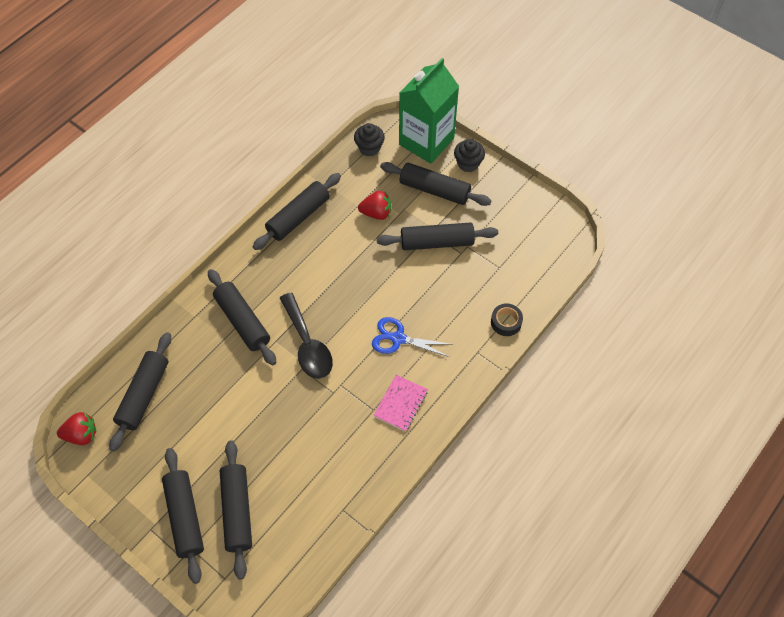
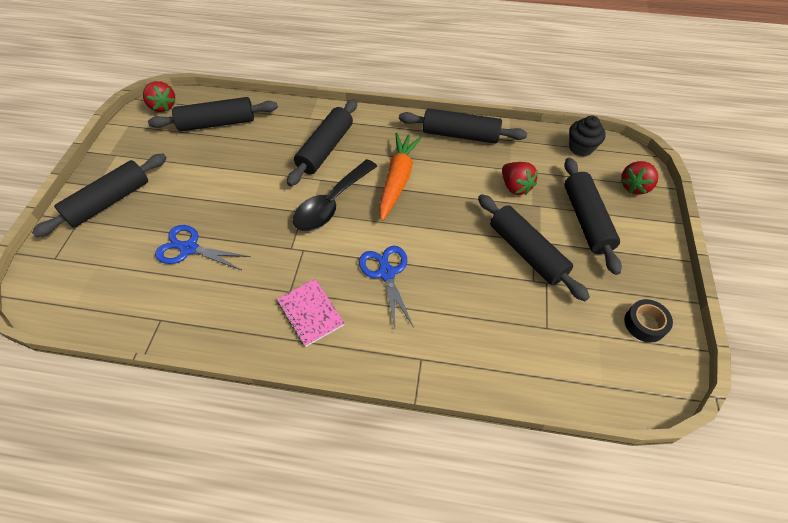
camera: 60 degrees right, 5 degrees down
(237, 511) = (128, 235): black rolling pin -> none
(284, 467) = (189, 248): none -> blue scissors
(315, 286) = (397, 180): none -> orange carrot
(401, 403) = (310, 313): pink notebook -> pink notebook turned 60 degrees clockwise
(426, 141) = (634, 186): green carton -> red strawberry
(468, 163) = (647, 234): black cupcake -> none
(506, 322) = (481, 371): black tape -> black tape (644, 324)

